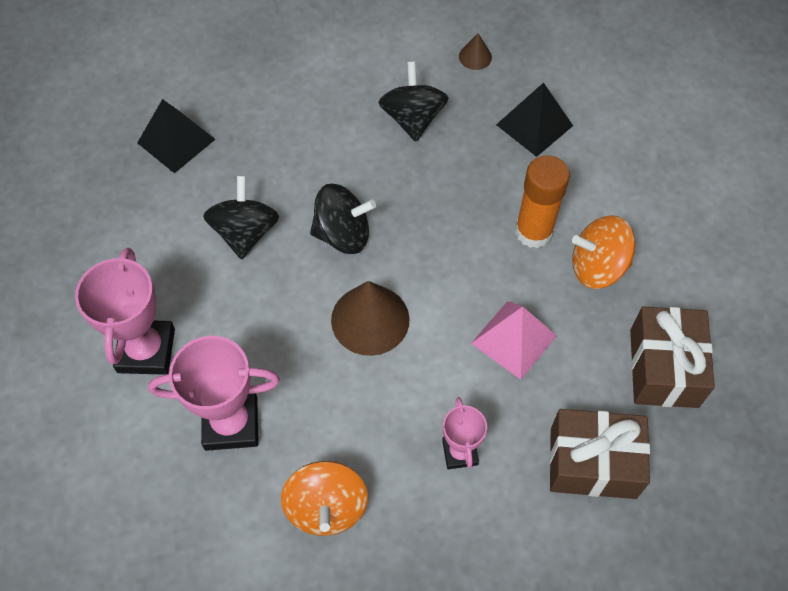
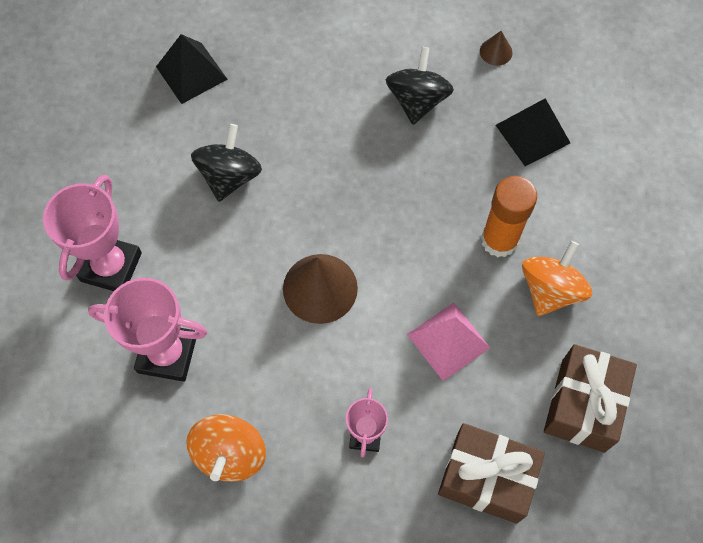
camera: 15 degrees right, 5 degrees up
(343, 234) = (318, 200): black spinning top -> none
(597, 267) = (550, 290): orange spinning top -> orange spinning top turned 105 degrees clockwise

